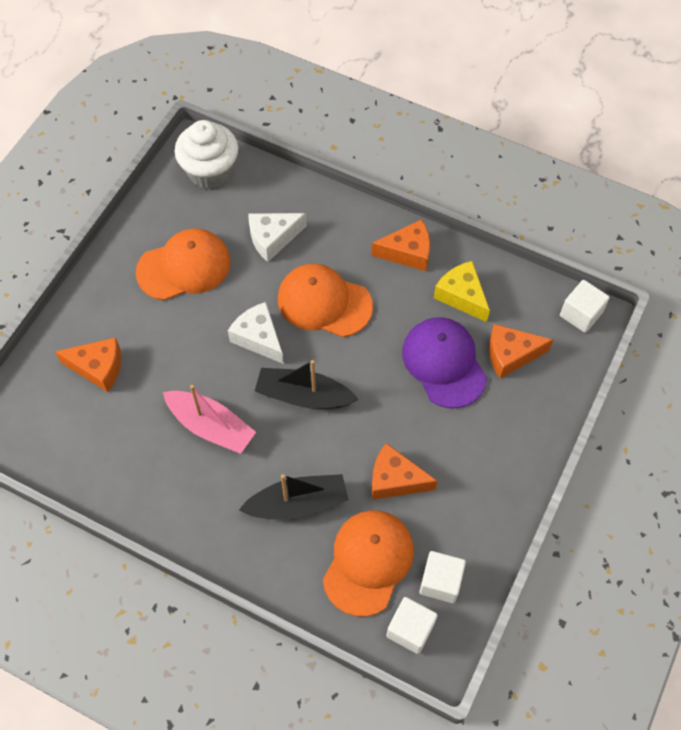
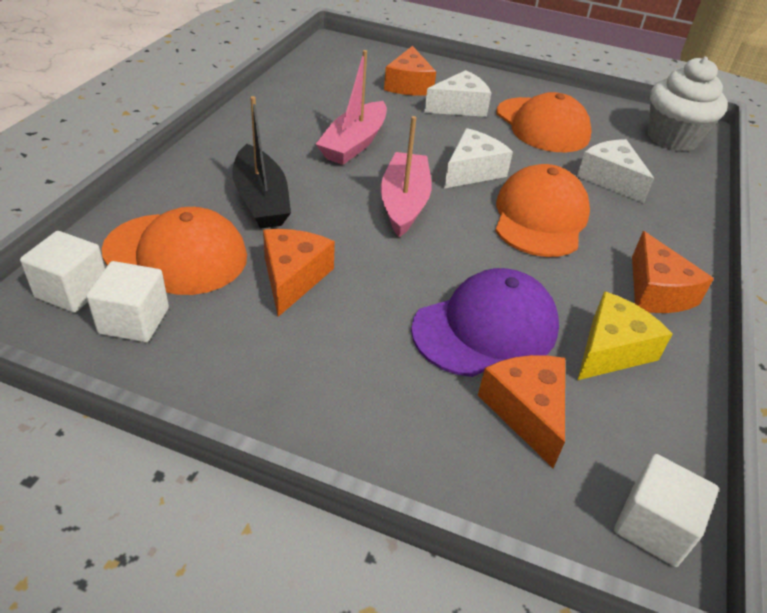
camera: 80 degrees right, 20 degrees down
(146, 329) = (459, 107): none -> white cheese
(303, 396) = (404, 203): black boat -> pink boat

